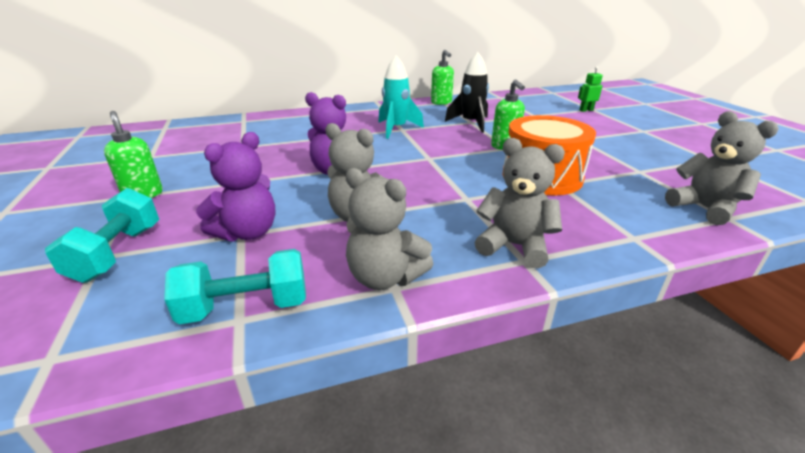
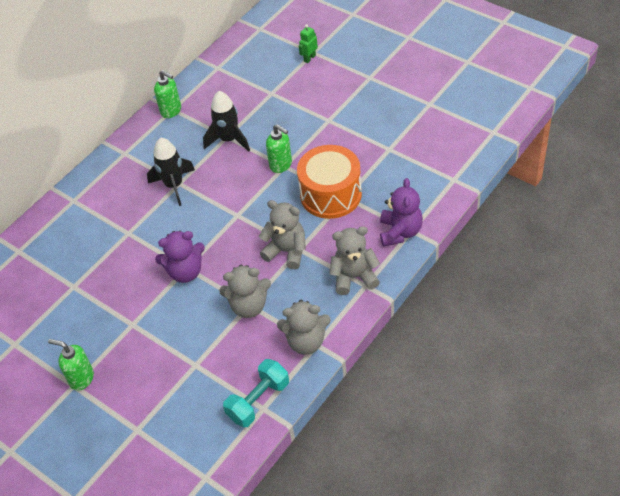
camera: 30 degrees left, 20 degrees up
(118, 253) = (143, 421): turquoise dumbbell -> none
(247, 232) = (198, 361): purple teddy bear -> purple teddy bear (400, 232)
(396, 129) = (174, 185): turquoise rocket -> black rocket
(704, 208) = (439, 176): grey teddy bear -> grey teddy bear (287, 251)

